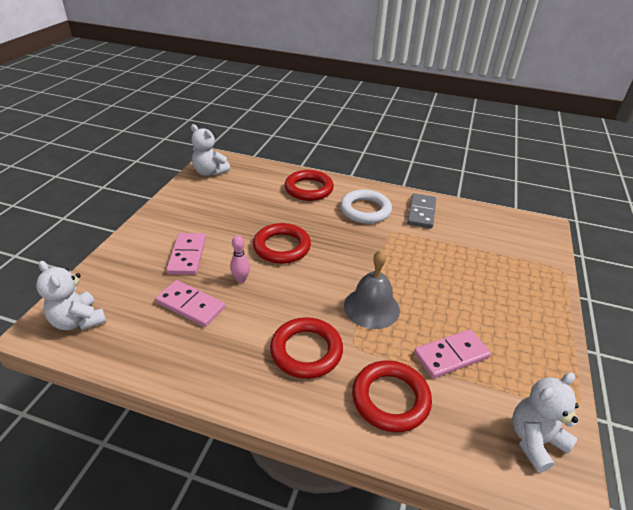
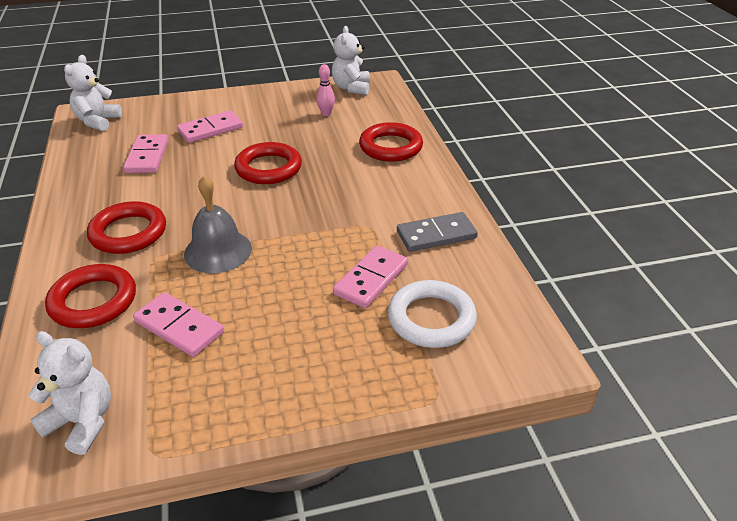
camera: 60 degrees right, 0 degrees up
(241, 279) = (200, 166): pink bowling pin -> pink bowling pin (326, 114)
(365, 210) = (392, 194): white ring -> white ring (431, 319)
(449, 252) = (371, 279): none -> pink domino

